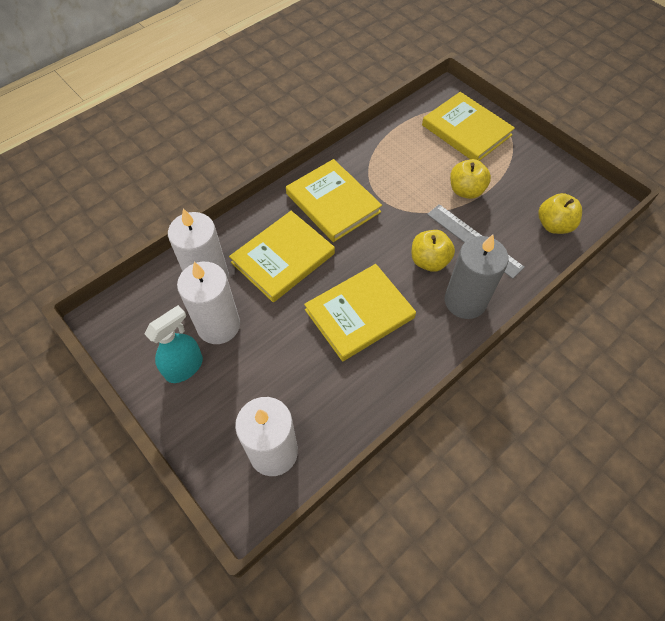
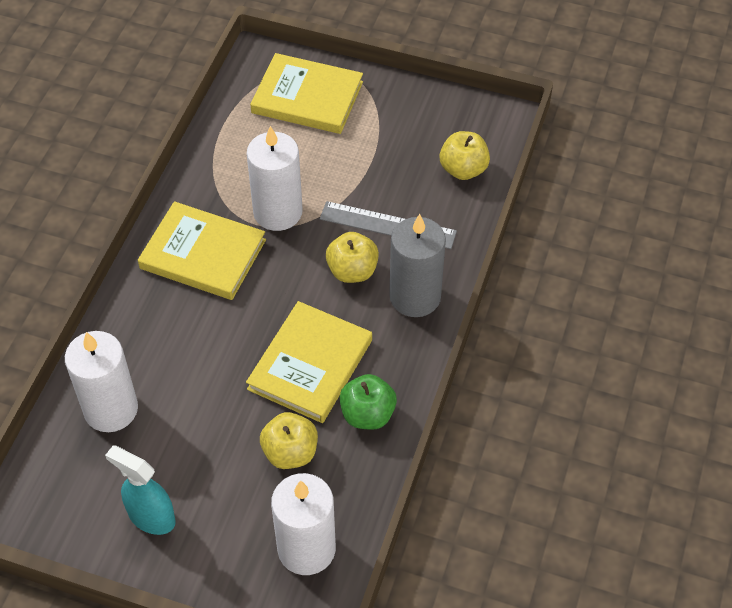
camera: 30 degrees left, 5 degrees down
(184, 367) = (151, 517): turquoise spray bottle -> turquoise spray bottle turned 75 degrees counterclockwise
(218, 325) = (159, 454): white candle -> white candle (278, 212)
(283, 258) = (185, 345): yellow book -> none
(379, 372) = (367, 414): none -> green apple
(466, 190) = (347, 172): yellow apple -> yellow apple (290, 452)

